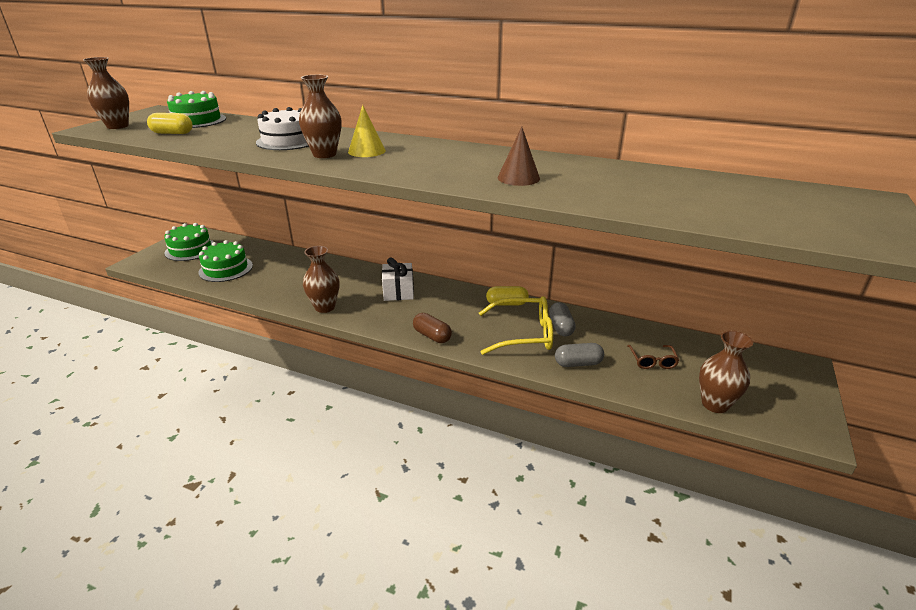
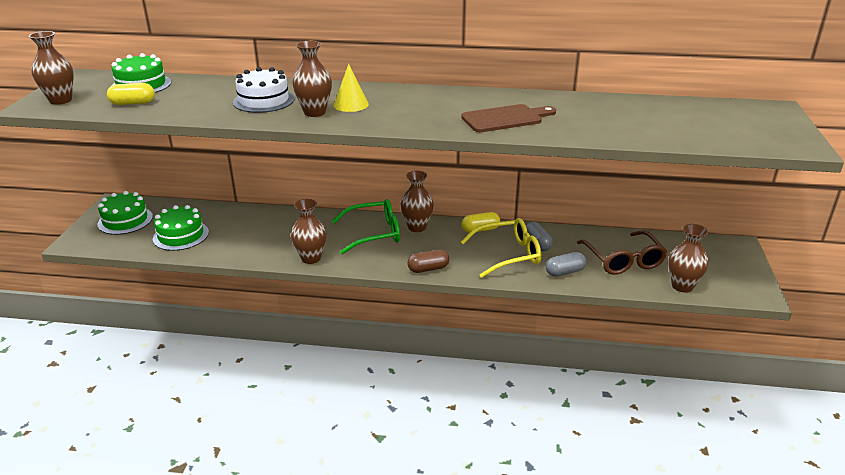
camera: 15 degrees left, 0 degrees up
(398, 292) = (374, 233): white gift -> green glasses
(432, 336) = (428, 269): brown capsule -> brown capsule turned 45 degrees counterclockwise
(443, 292) = (417, 227): none -> brown vase
(518, 178) = (505, 118): brown cone -> brown cutting board
(652, 361) = (623, 260): brown glasses -> brown glasses, size x1.91

